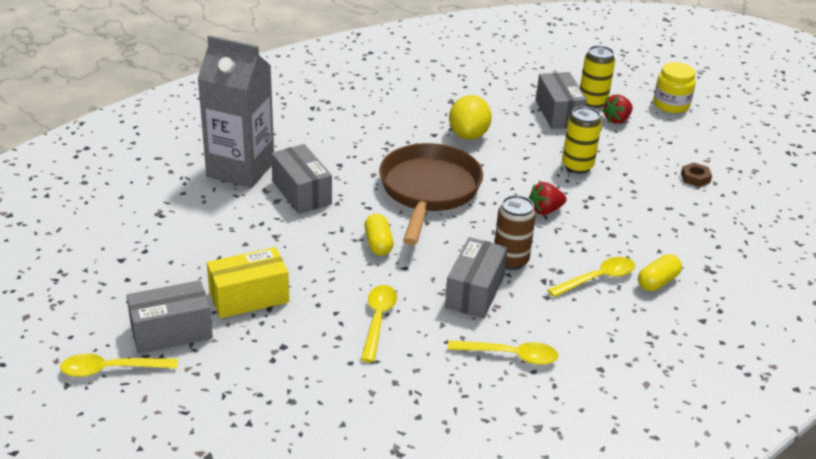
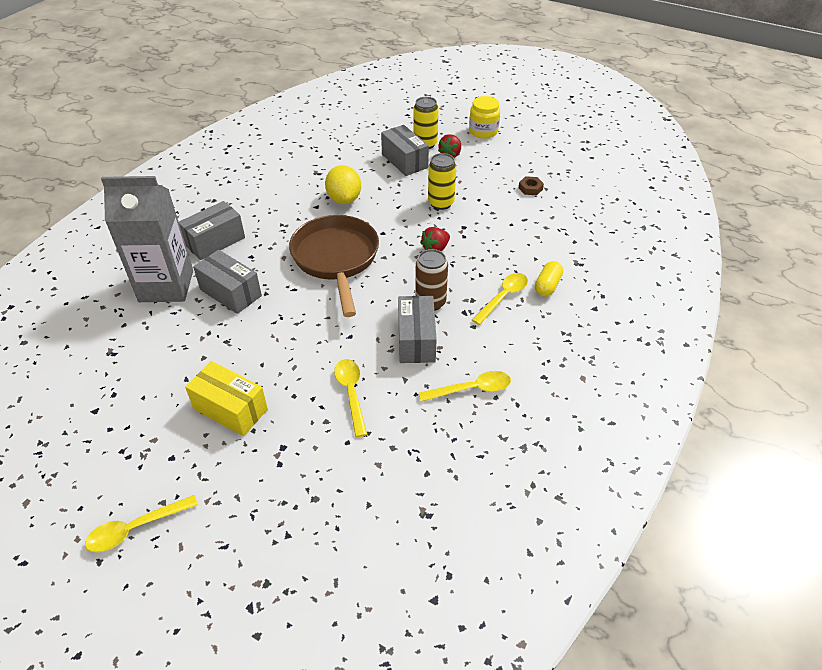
camera: 20 degrees left, 10 degrees up
(171, 332) = (175, 469): grey box -> grey box (215, 241)
(249, 297) = (230, 409): yellow box -> yellow box turned 75 degrees clockwise
(378, 244) = (318, 321): yellow capsule -> none

